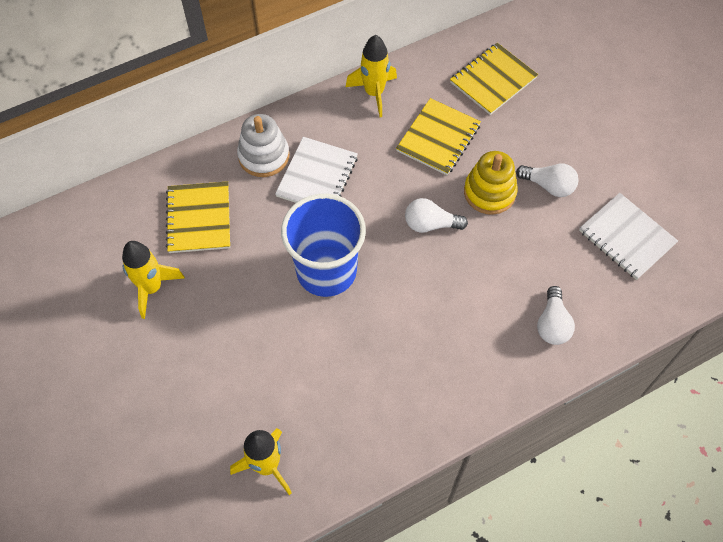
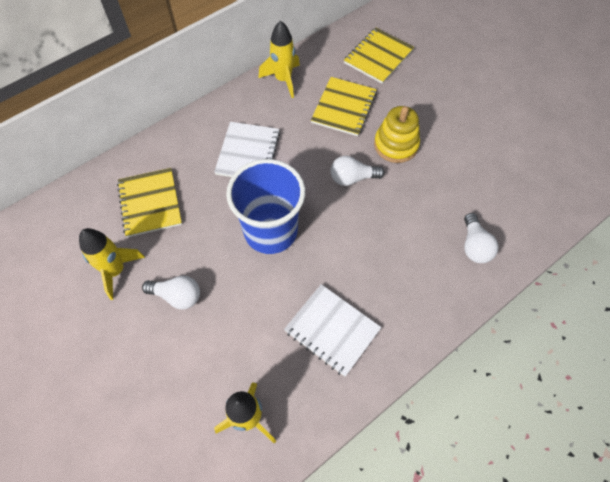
camera: 10 degrees left, 0 degrees up
(264, 156) = (199, 142): white stacking toy -> none
(549, 186) = (443, 132): white light bulb -> white light bulb (177, 296)
(626, 237) = (516, 164): white notebook -> white notebook (332, 330)

